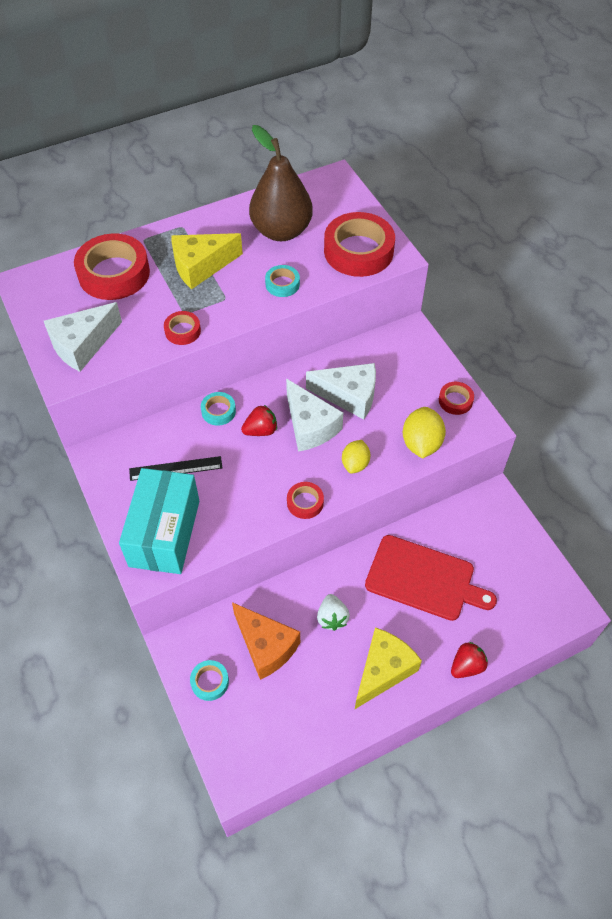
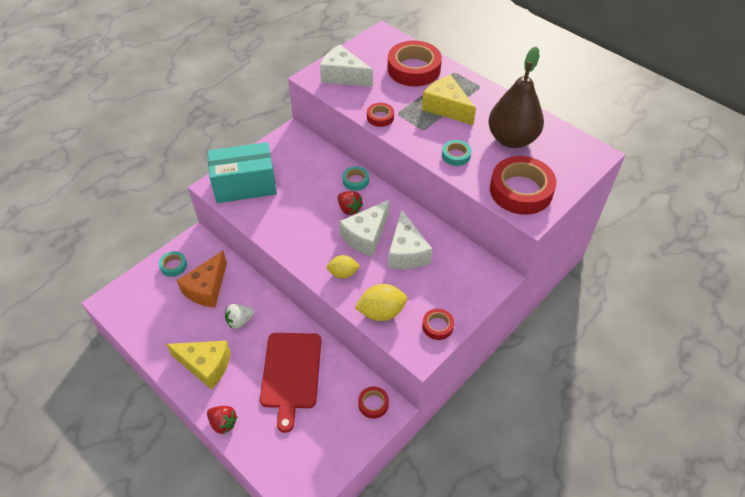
camera: 70 degrees right, 5 degrees down
(176, 468) = (298, 174): black ruler -> none
(305, 502) = (296, 252): red tape -> red tape (373, 404)

